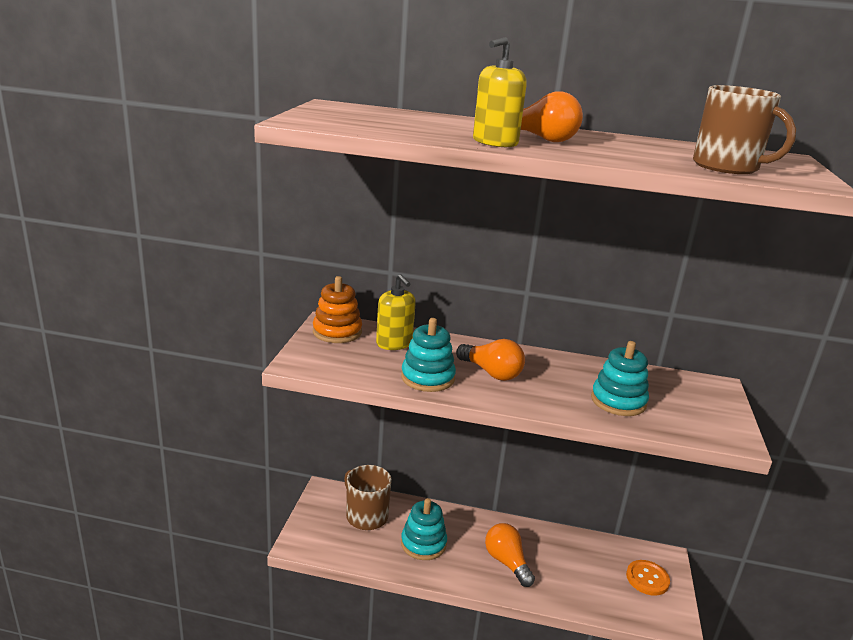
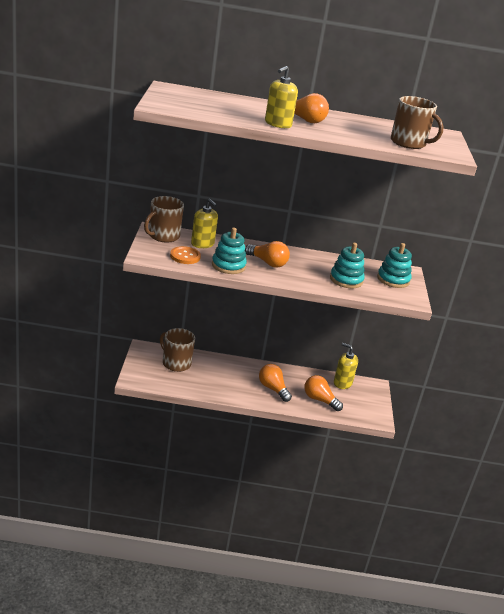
camera: 10 degrees left, 5 degrees up
(337, 332) = (163, 236): orange stacking toy -> brown mug
(423, 543) = (217, 379): turquoise stacking toy -> turquoise stacking toy (393, 279)
(579, 583) = (319, 400): none -> orange light bulb
(615, 553) = (342, 383): none -> yellow soap dispenser
(647, 579) = (362, 397): orange button -> orange button (185, 256)

